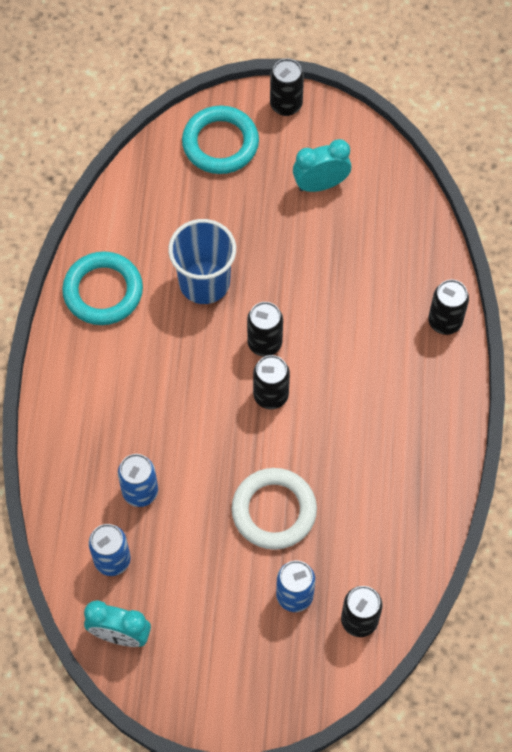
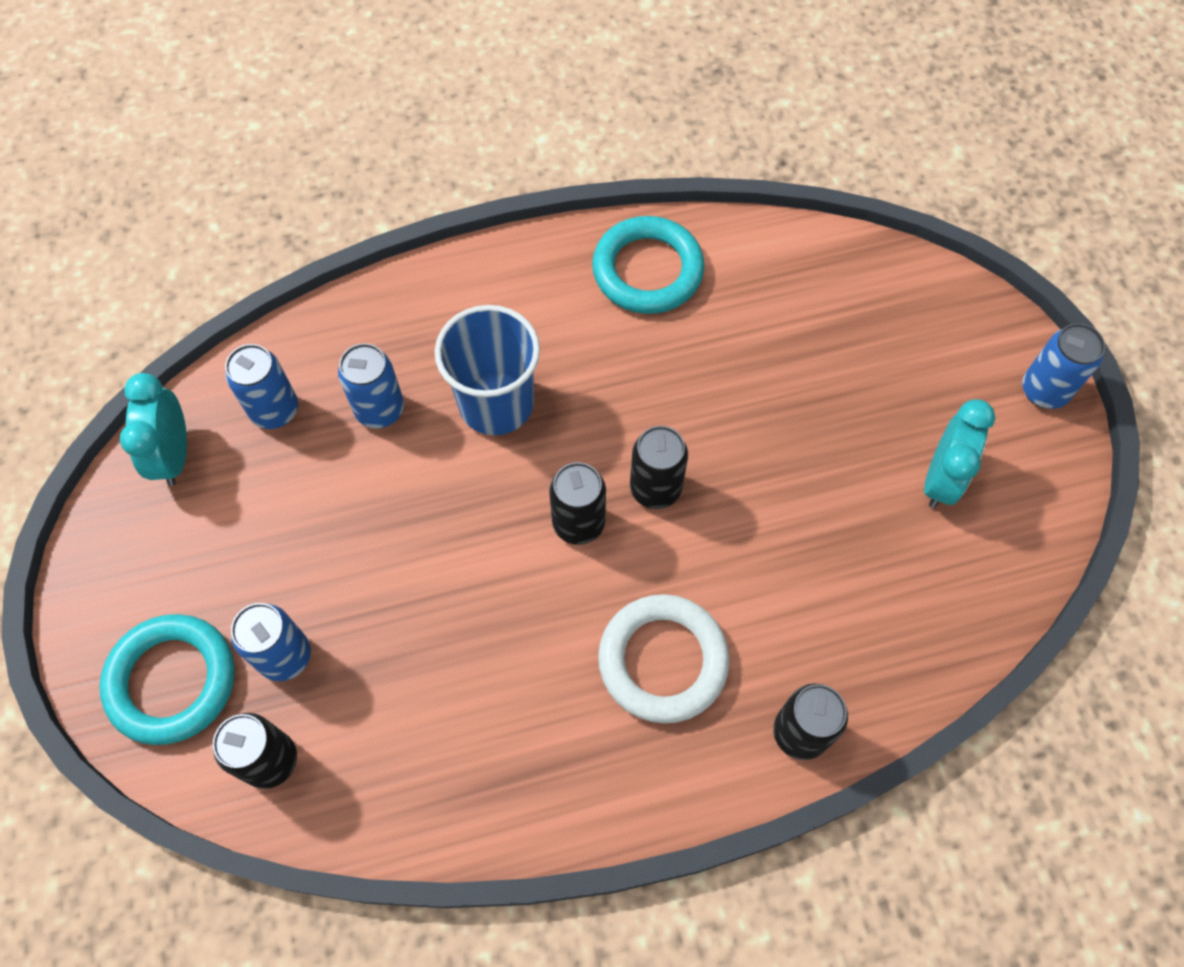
camera: 70 degrees right, 0 degrees up
(204, 282) = (714, 382): blue cup -> blue cup (496, 403)
(220, 143) = (936, 330): turquoise ring -> turquoise ring (172, 681)
(274, 511) = (405, 586): white ring -> white ring (663, 660)
(286, 105) = (1044, 390): black can -> blue can
(320, 184) = (941, 478): turquoise clock -> turquoise clock turned 60 degrees clockwise

